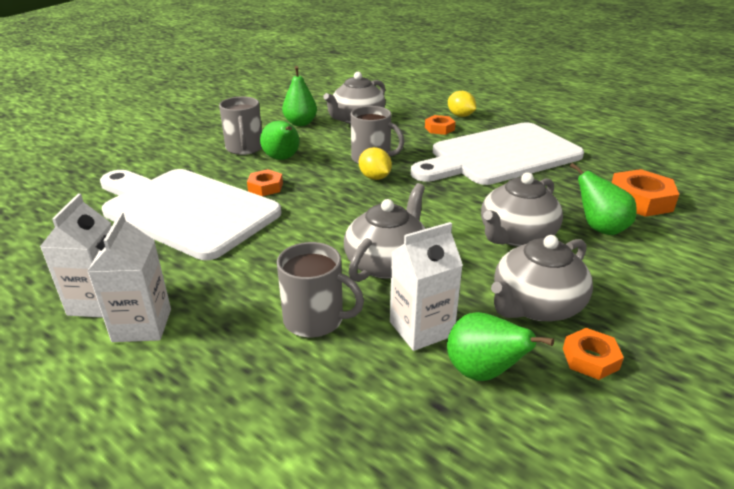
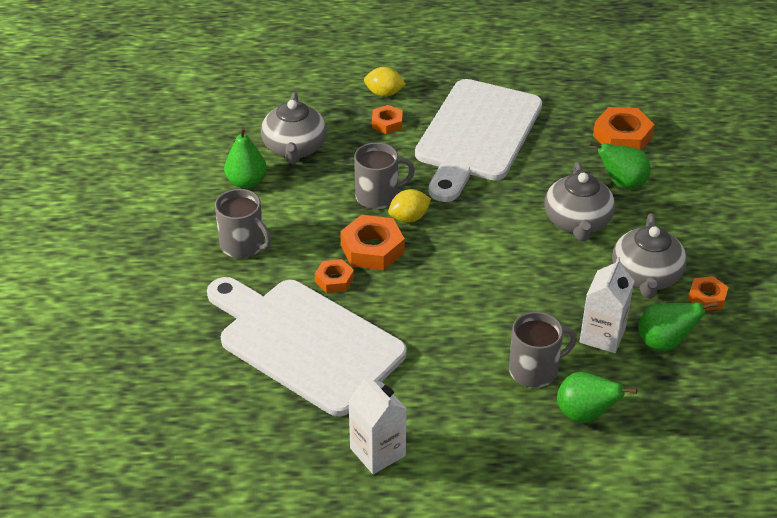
camera: 40 degrees left, 10 degrees up
(142, 325) = (434, 445): white carton -> none
(185, 210) = (305, 342): white cutting board -> white cutting board turned 45 degrees clockwise
(282, 159) = (299, 239): green pear -> green pear (584, 414)
(320, 182) = (372, 249): none -> orange nut
(375, 177) = (409, 218): yellow lemon -> yellow lemon turned 45 degrees counterclockwise
(387, 263) = (523, 298): grey teapot -> none

